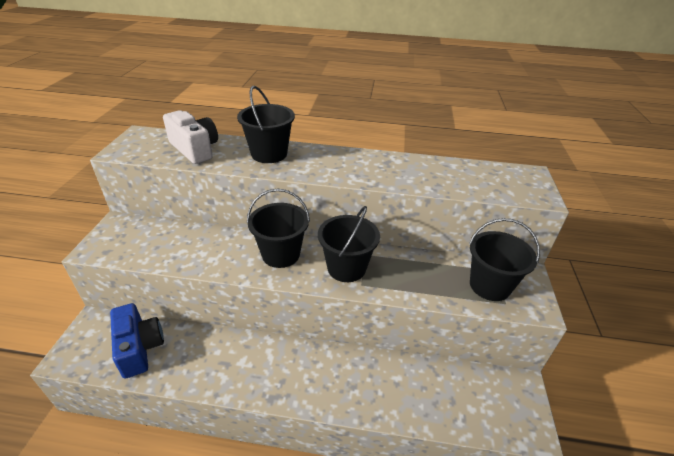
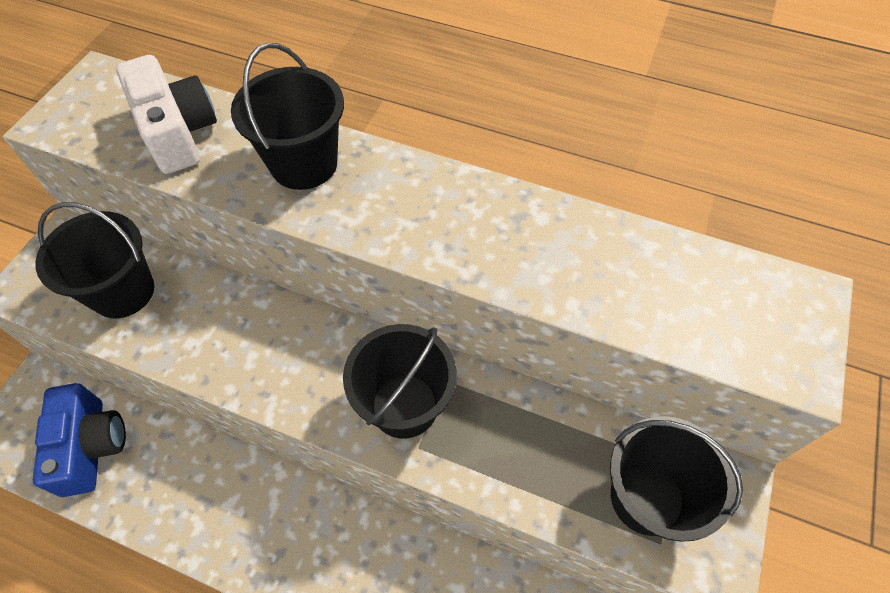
camera: 15 degrees right, 20 degrees up
(281, 254) = (304, 354): black bucket -> black bucket (123, 291)

